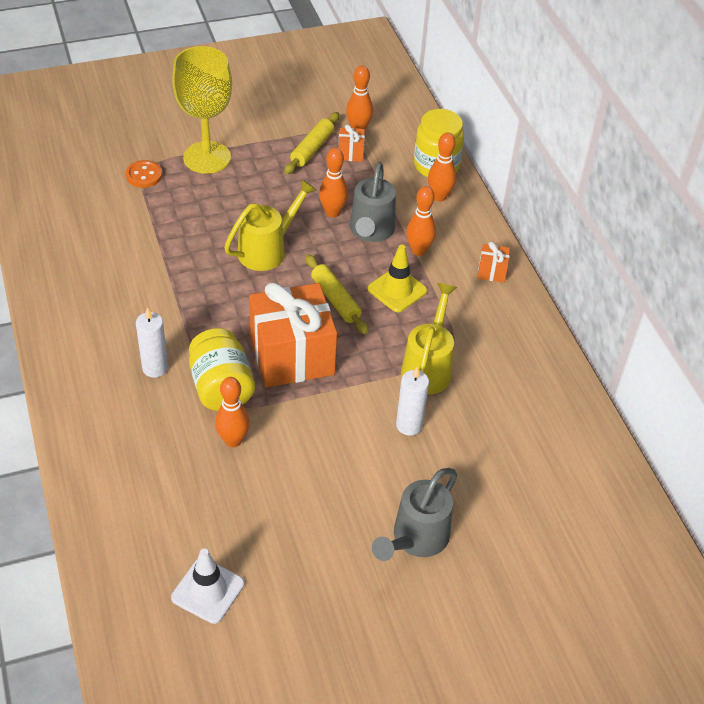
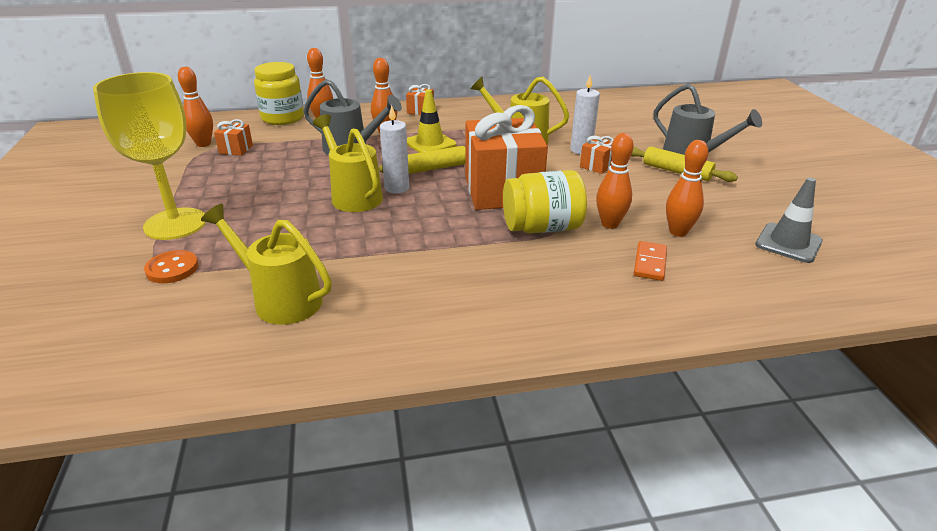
camera: 80 degrees left, 15 degrees down
(107, 239) = (280, 299): none -> yellow watering can
(155, 368) = (513, 266): white candle -> white candle (397, 188)
(164, 465) = (650, 263): none -> orange domino
(208, 591) = (788, 243): white traffic cone -> grey traffic cone
(312, 149) = (213, 166): yellow rolling pin -> yellow rolling pin (676, 172)
(332, 212) = (316, 162): orange bowling pin -> orange bowling pin (678, 232)
(367, 438) = (597, 166): none -> orange gift

